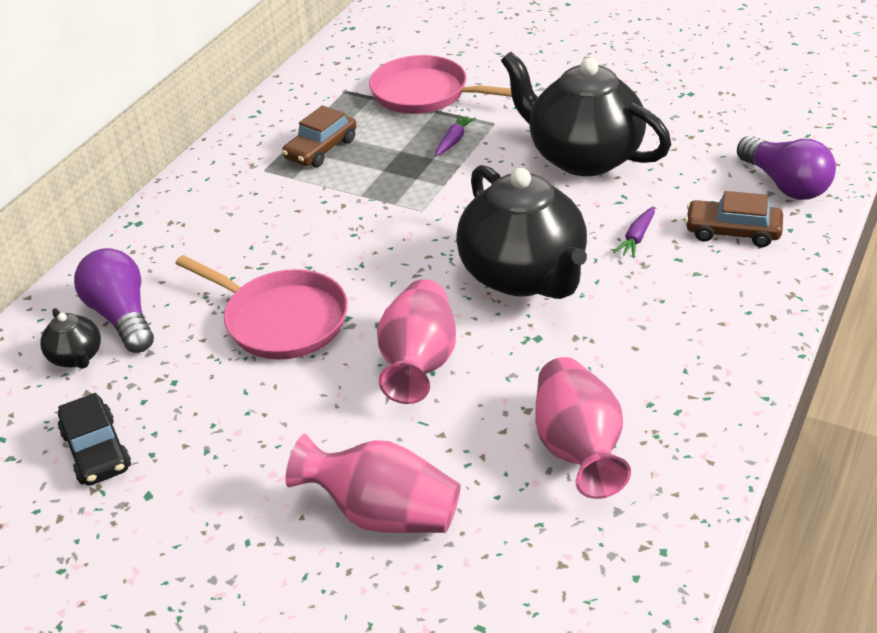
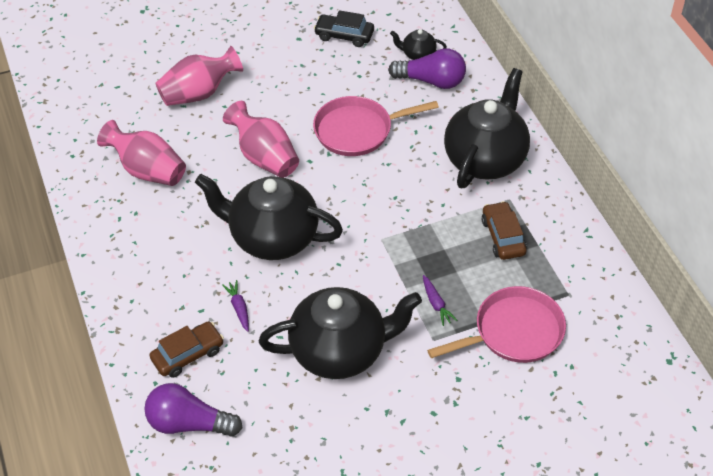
camera: 130 degrees right, 10 degrees up
(221, 211) = (485, 159): none -> black teapot

